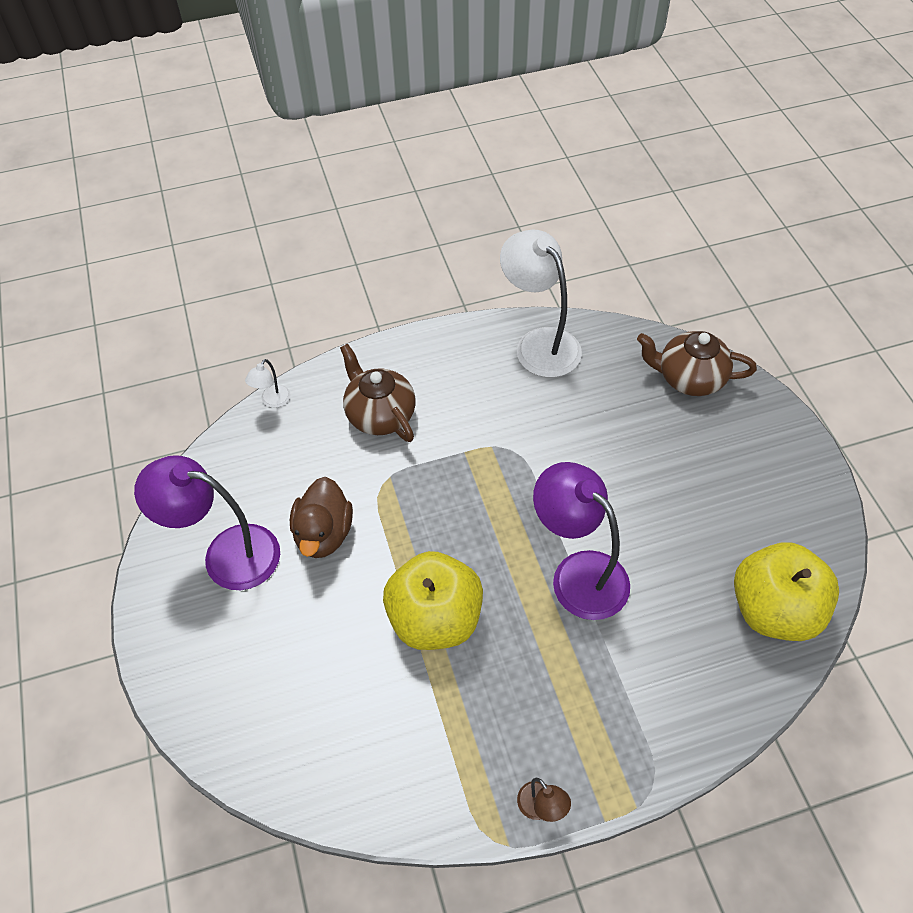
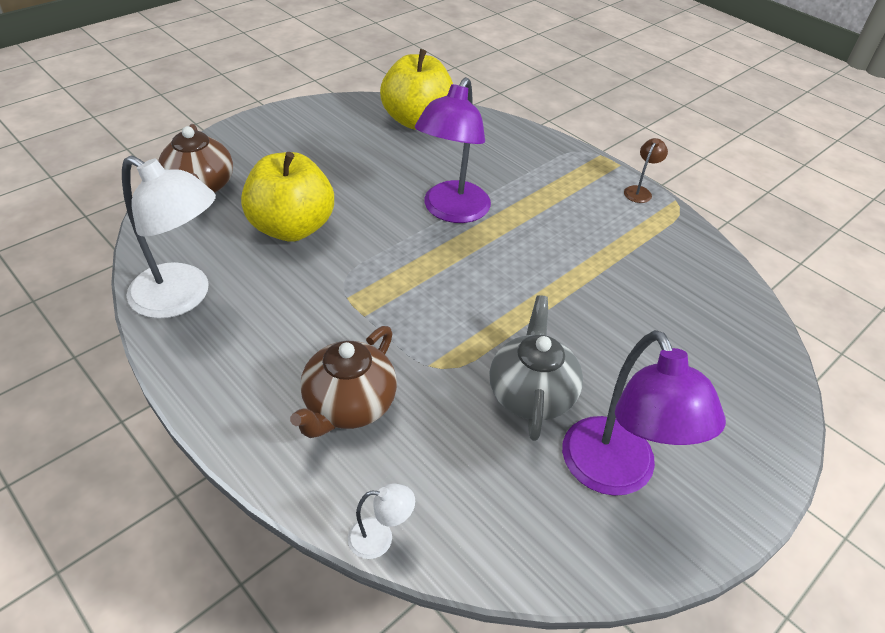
camera: 120 degrees left, 10 degrees down
(324, 534) = (531, 394): brown duck -> grey teapot
(435, 619) = (554, 281): yellow apple -> yellow apple (292, 228)
(539, 343) = (182, 297): white lamp -> white lamp turned 90 degrees counterclockwise

